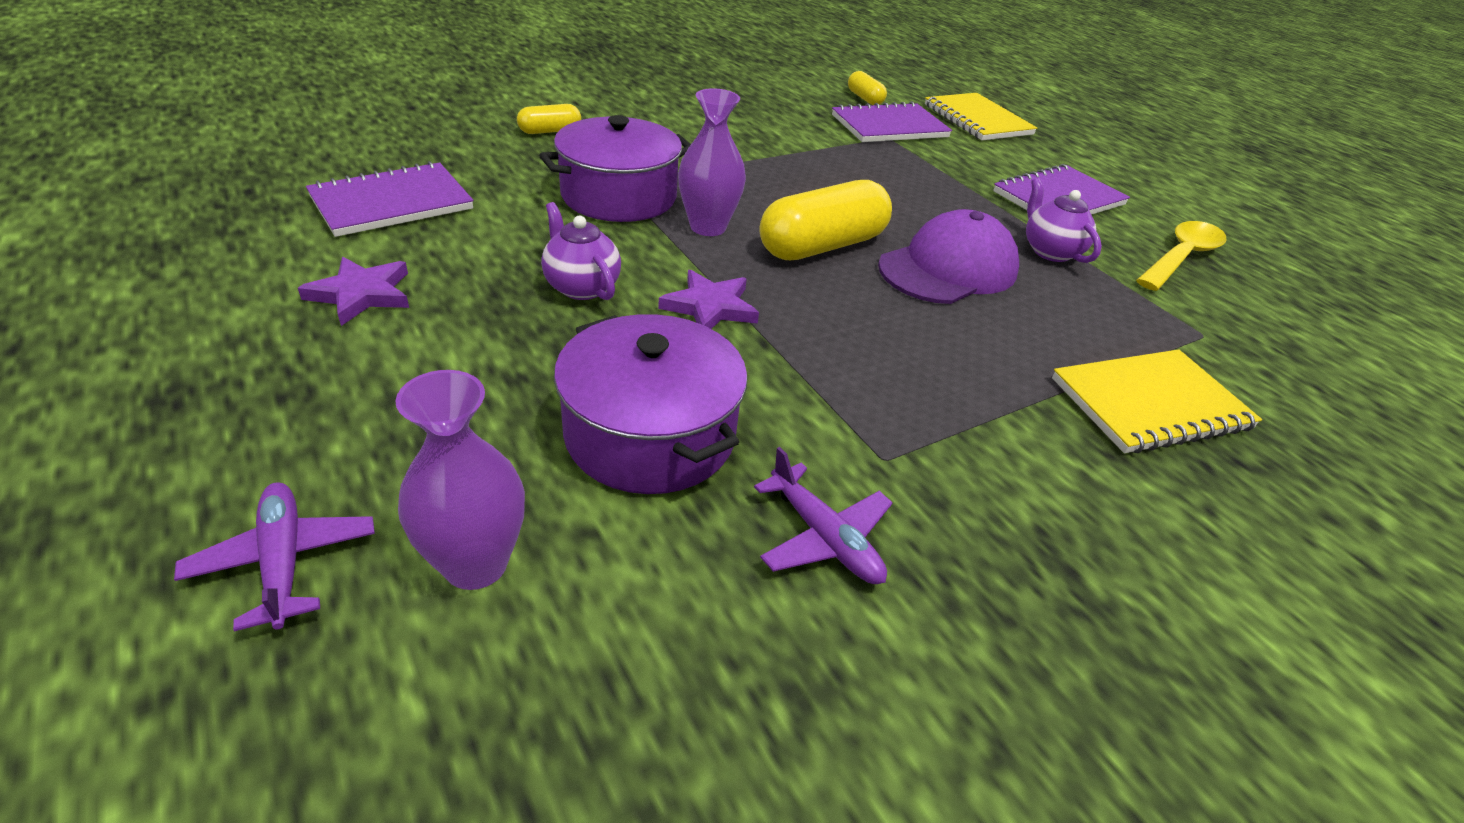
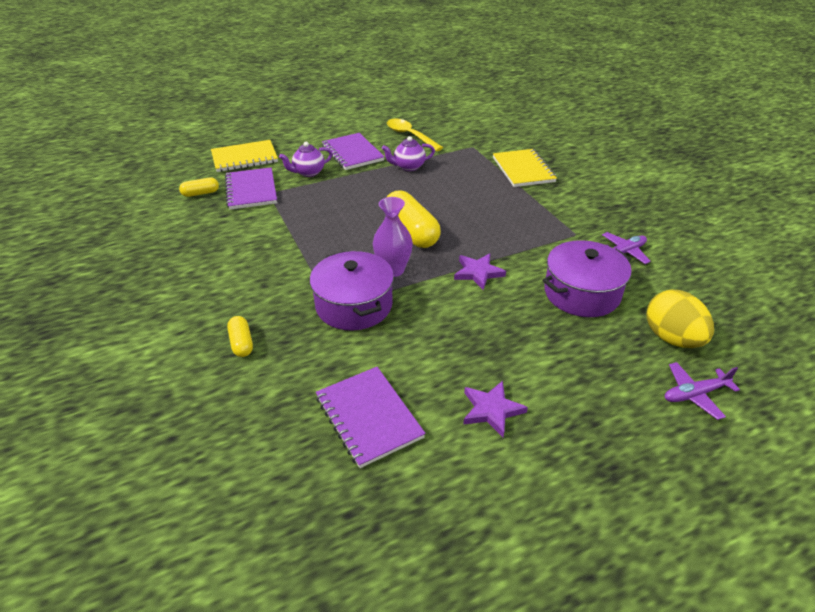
camera: 80 degrees left, 0 degrees up
(475, 564) = (672, 338): purple vase -> yellow egg
(581, 287) = (467, 318): purple teapot -> purple teapot (308, 172)
(948, 268) = (429, 197): purple cap -> none

